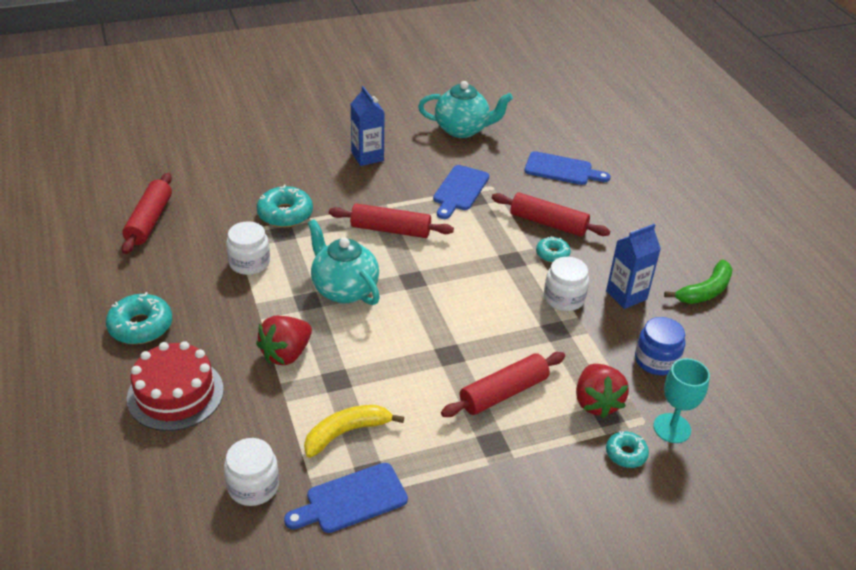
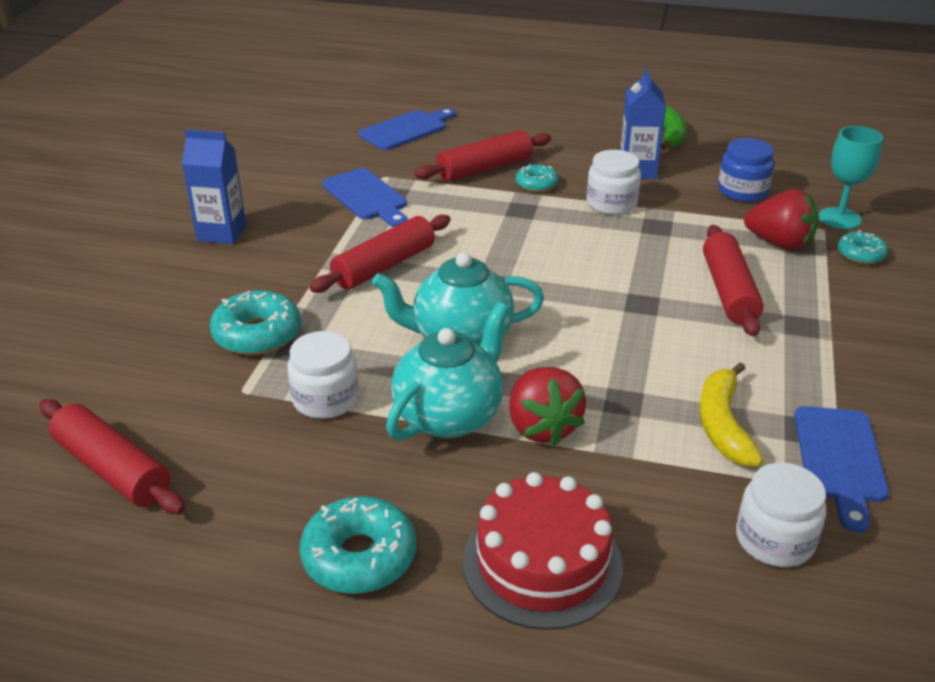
camera: 55 degrees left, 5 degrees down
(462, 129) = (259, 156): turquoise teapot -> turquoise teapot (450, 415)

